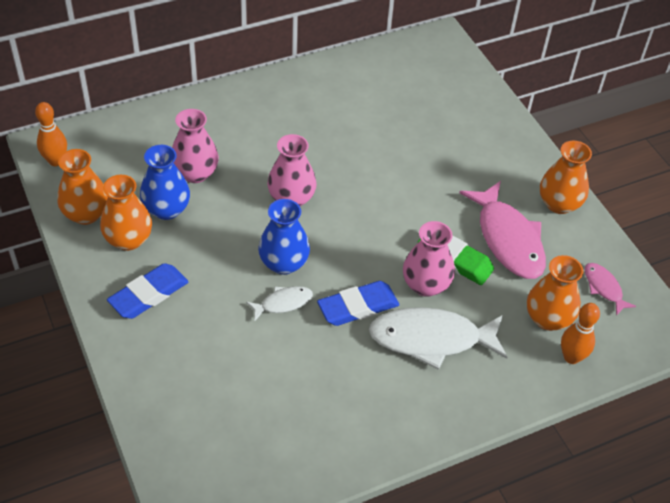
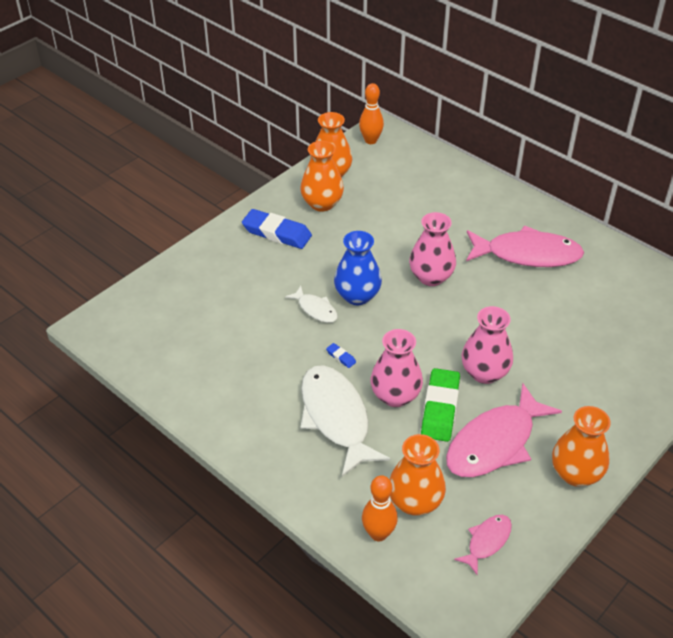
camera: 70 degrees right, 5 degrees down
(166, 209) = (366, 212): blue vase -> none
(195, 173) = (415, 213): pink vase -> pink vase (484, 373)
(303, 121) = (527, 254): none -> pink fish
(358, 307) = (341, 357): blue eraser -> blue eraser, size x0.42

